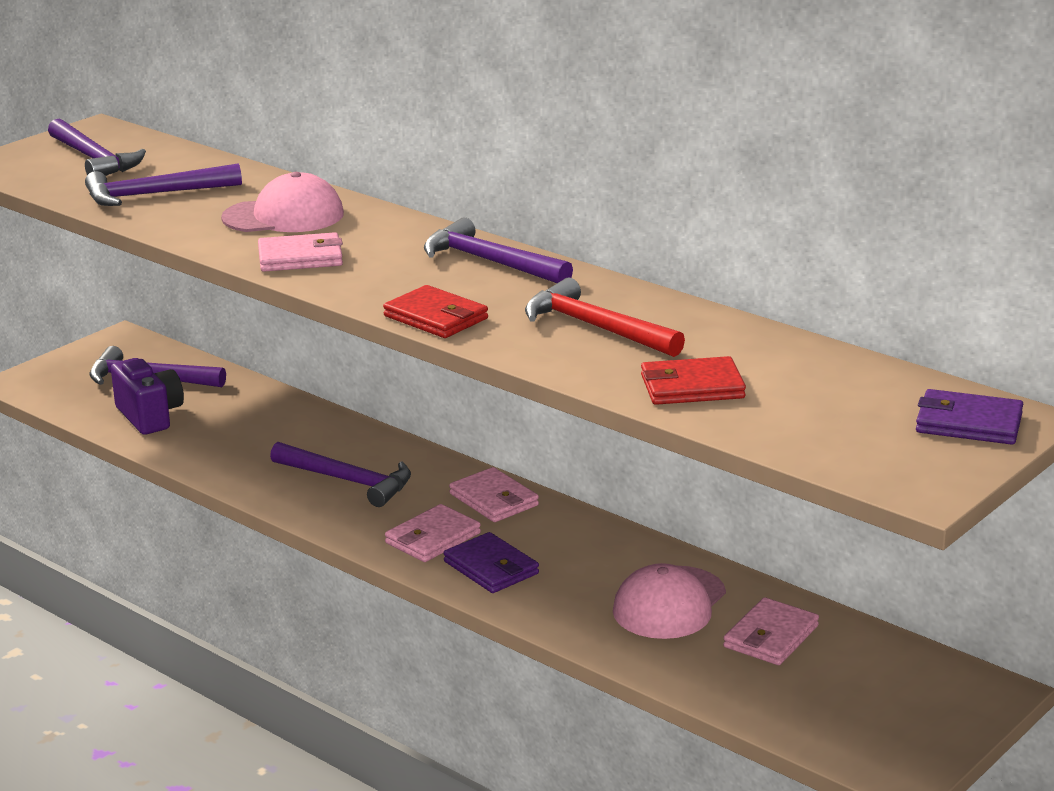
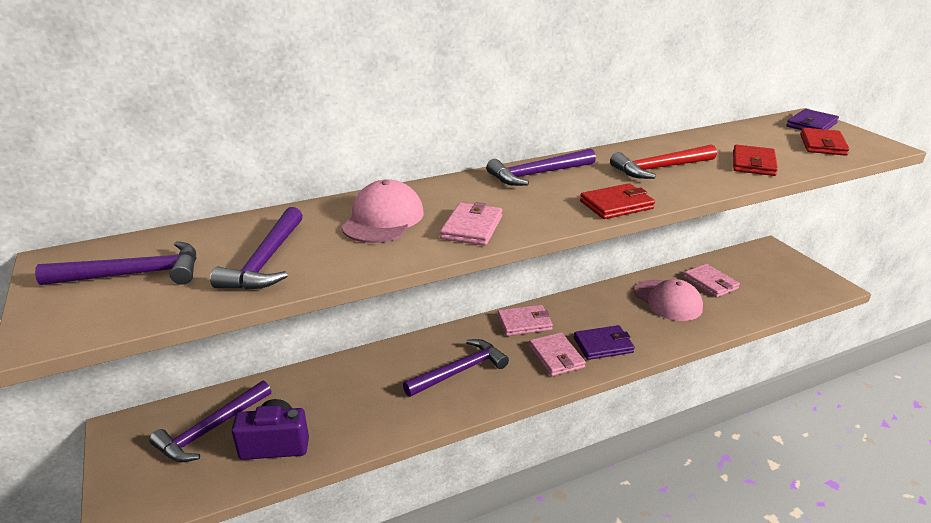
camera: 65 degrees left, 5 degrees up
(858, 435) = (822, 145): none -> red wallet

